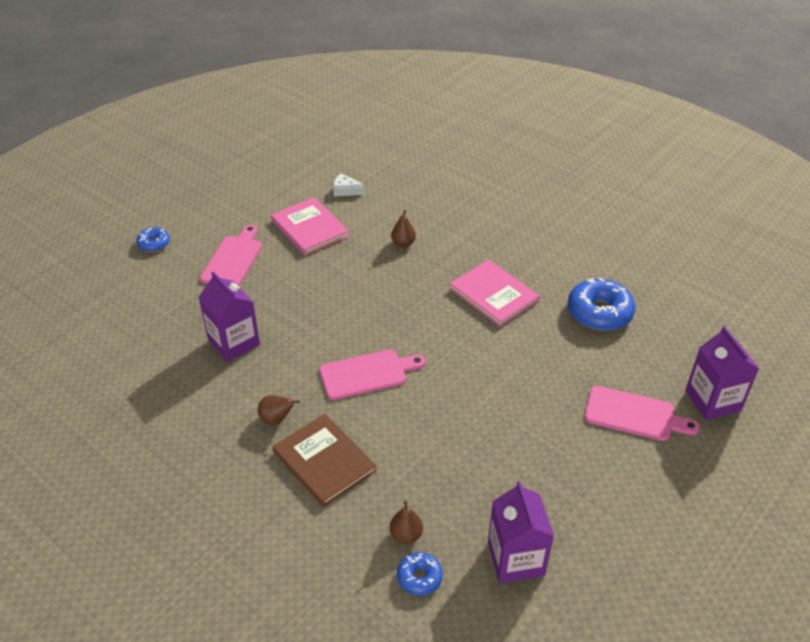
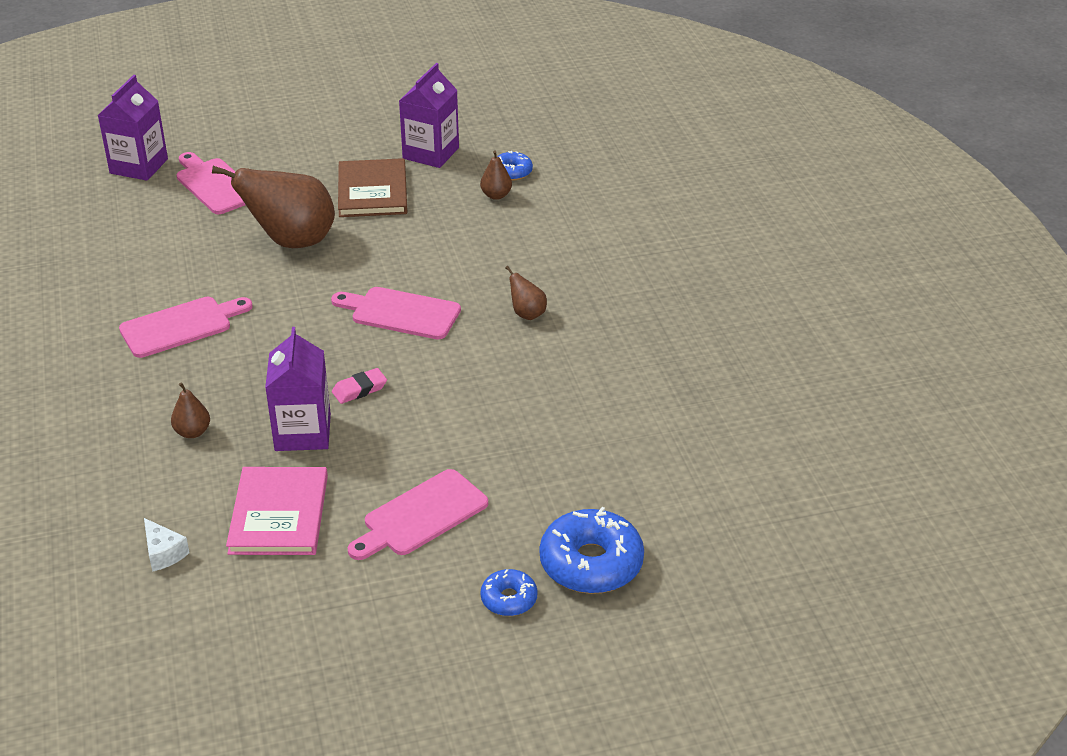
camera: 145 degrees left, 5 degrees down
(234, 342) = (508, 406): purple carton -> purple carton (303, 432)
(324, 461) = (514, 265): brown book -> brown book (372, 191)
(338, 309) = (359, 389): none -> pink eraser
(494, 295) = (180, 326): pink book -> pink cutting board
(510, 393) = (292, 241): none -> brown pear
(599, 312) = (109, 263): blue donut -> blue donut (591, 563)

